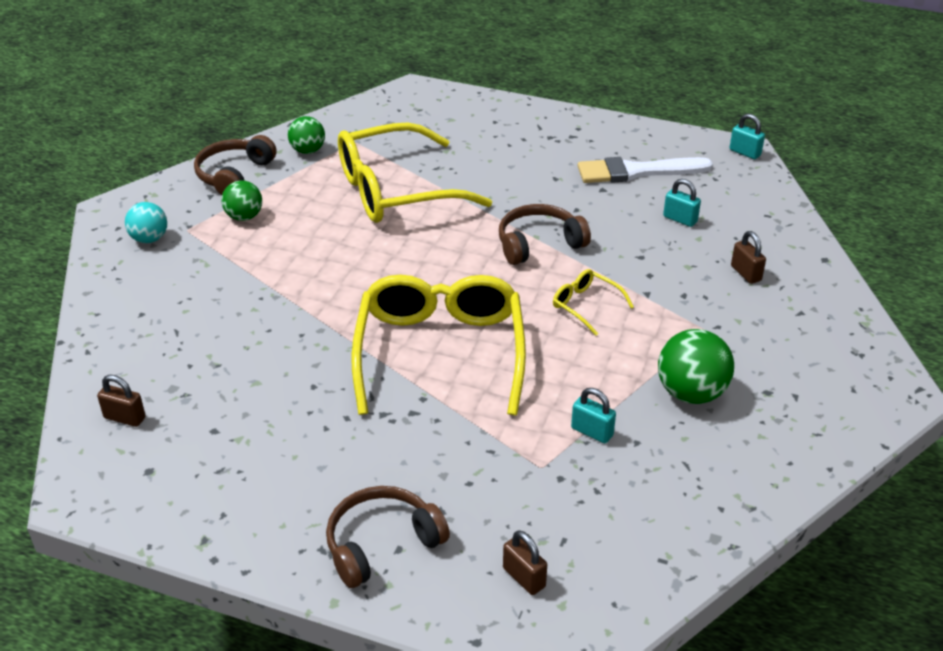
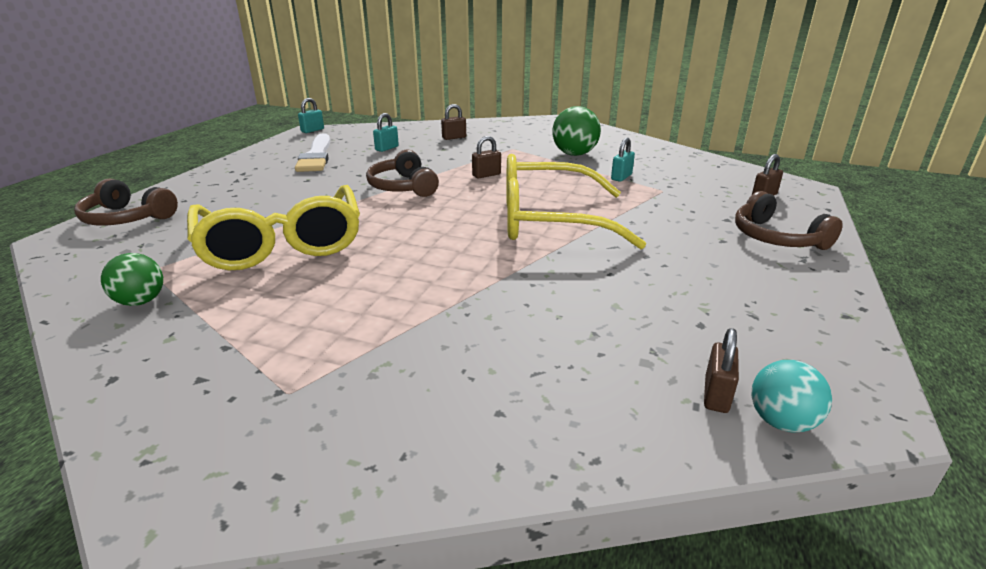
camera: 90 degrees left, 10 degrees down
(149, 239) = (297, 433): turquoise ball -> turquoise ball (781, 422)
(234, 175) = (155, 360): brown headphones -> brown headphones (127, 218)
(244, 217) = (280, 340): green ball -> none
(586, 306) = (486, 175): yellow glasses -> brown padlock

